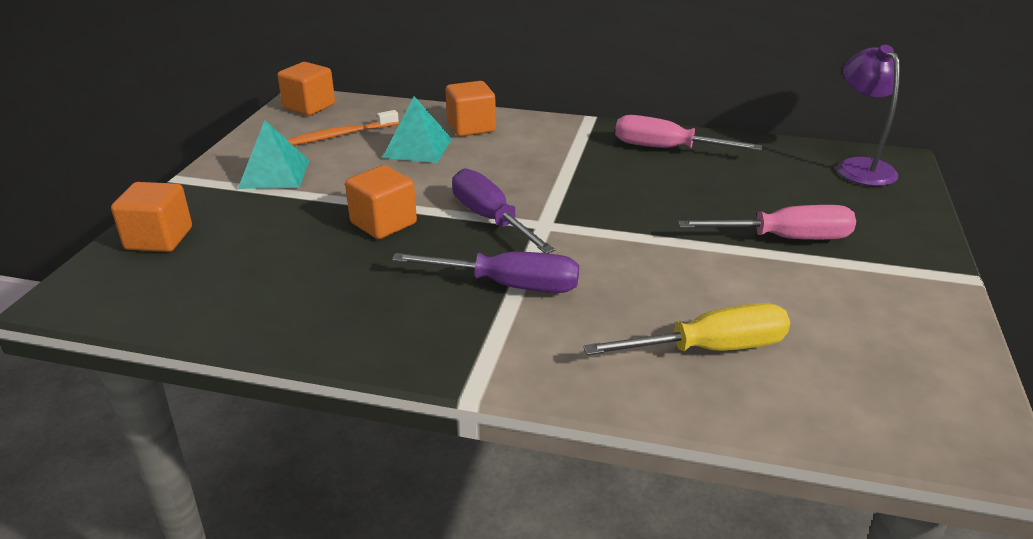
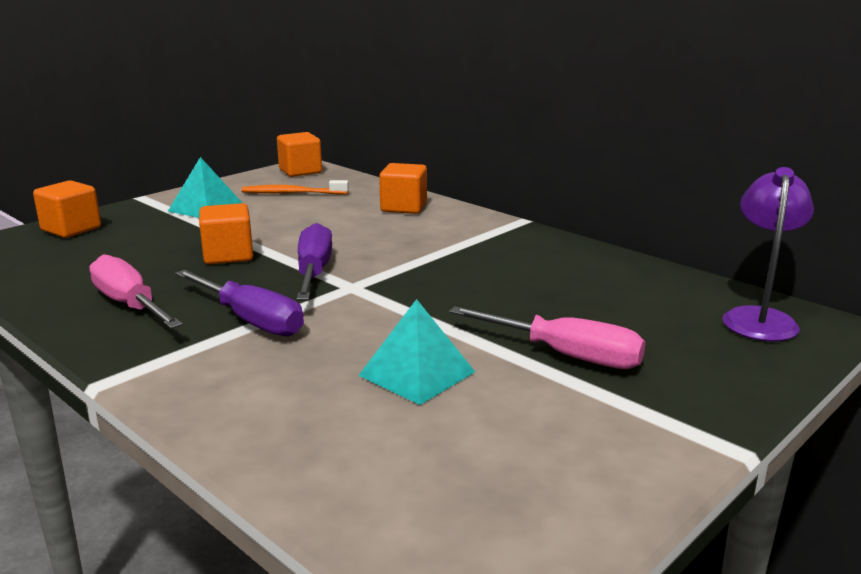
camera: 30 degrees right, 10 degrees down
(417, 148) = (337, 212): turquoise pyramid -> turquoise pyramid (417, 373)
(666, 148) = (559, 257): pink screwdriver -> pink screwdriver (129, 304)
(711, 349) = (342, 418): yellow screwdriver -> none

